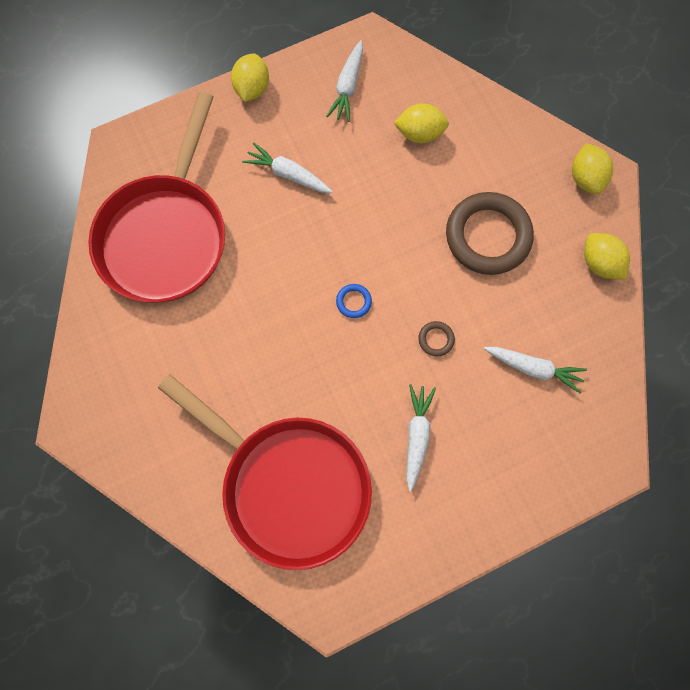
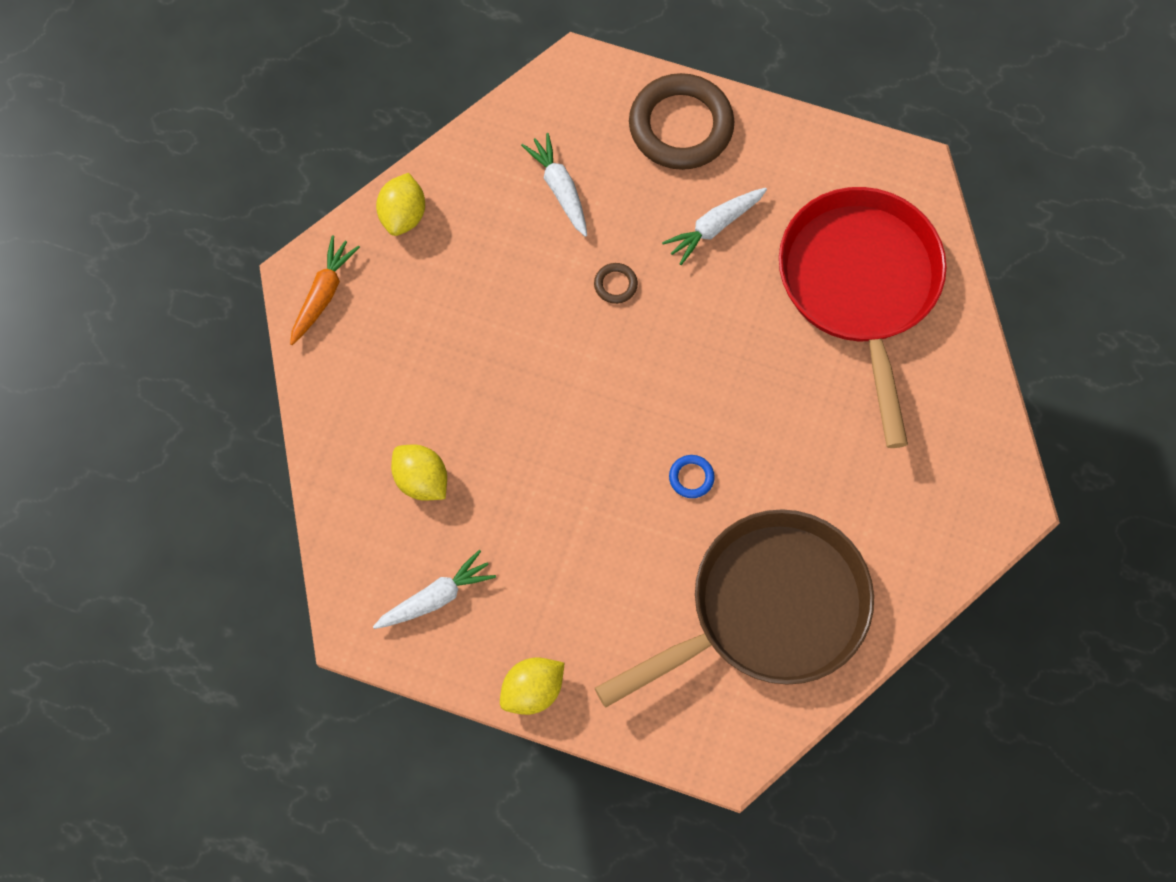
camera: 135 degrees left, 5 degrees down
(166, 235) = (768, 609): red pan -> brown pan
(288, 174) = (590, 559): white carrot -> none
(353, 302) = (653, 382): blue ring -> blue ring (691, 477)
(487, 236) = (471, 327): brown ring -> brown ring (681, 126)
(585, 178) = (323, 294): yellow lemon -> orange carrot

